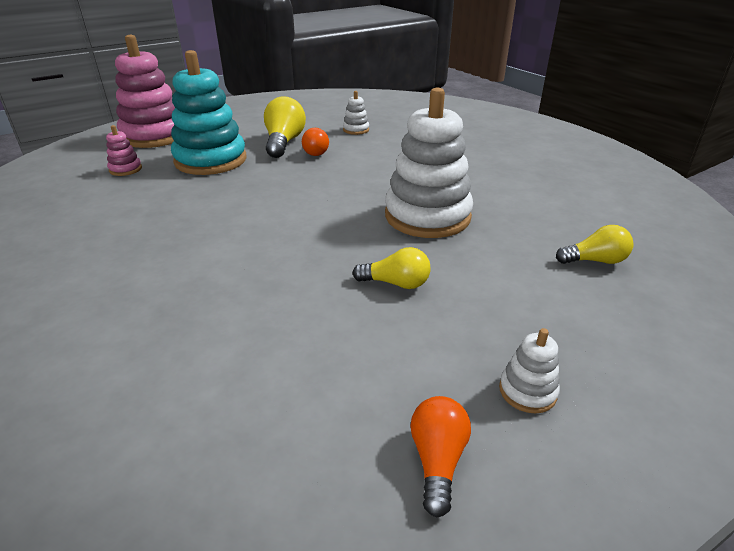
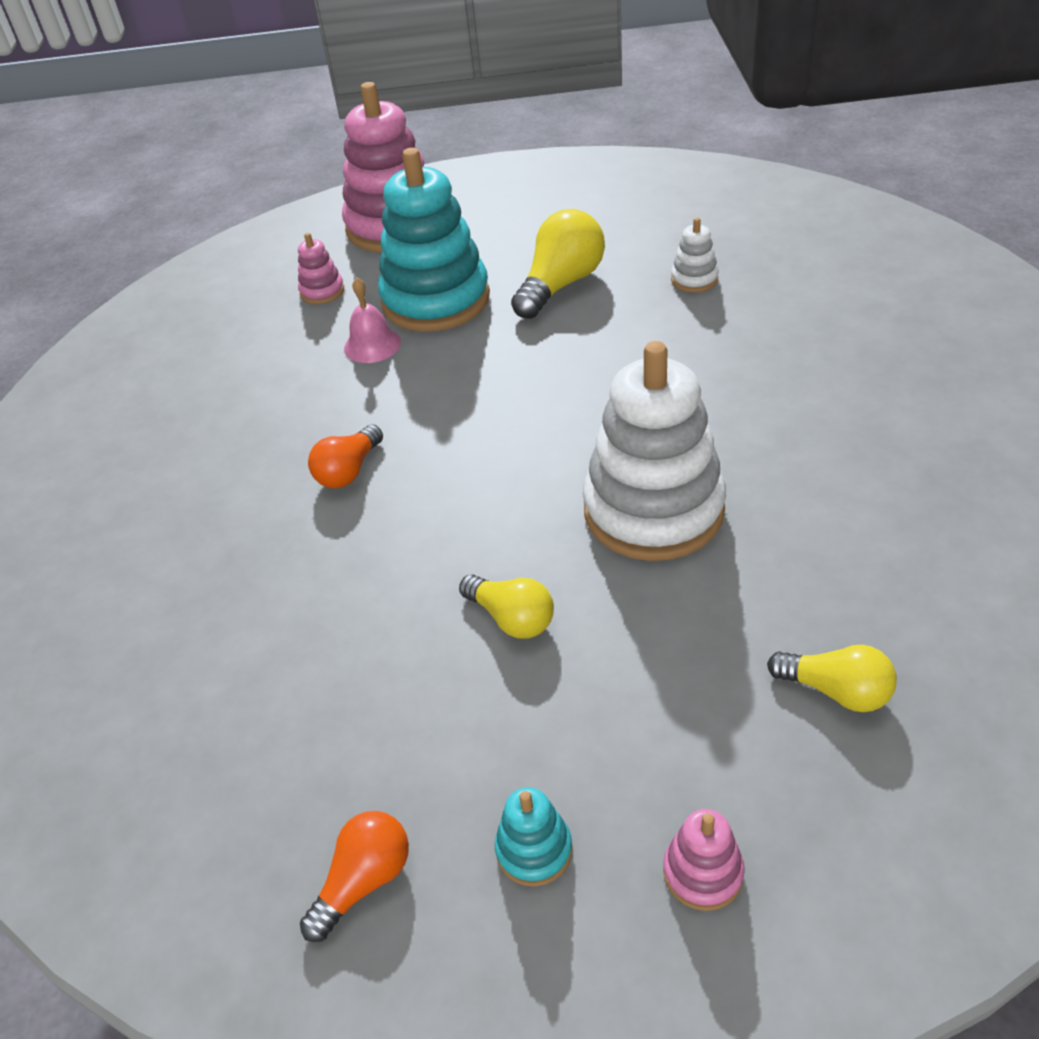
camera: 35 degrees right, 10 degrees up
(184, 185) = (372, 345): none -> pink bell
(316, 151) = (595, 317): orange light bulb -> orange light bulb (349, 471)
(527, 391) = (534, 850): white stacking toy -> turquoise stacking toy
(626, 361) = (703, 872): none -> pink stacking toy

